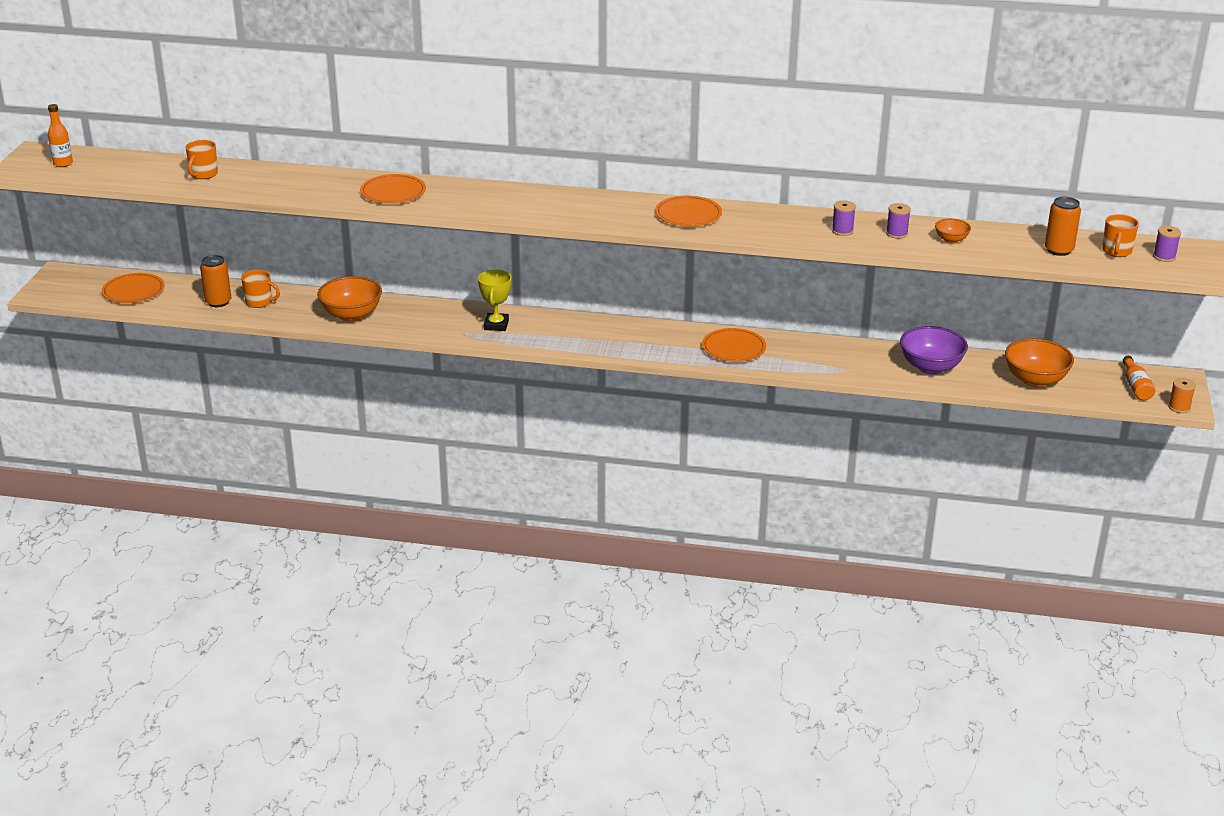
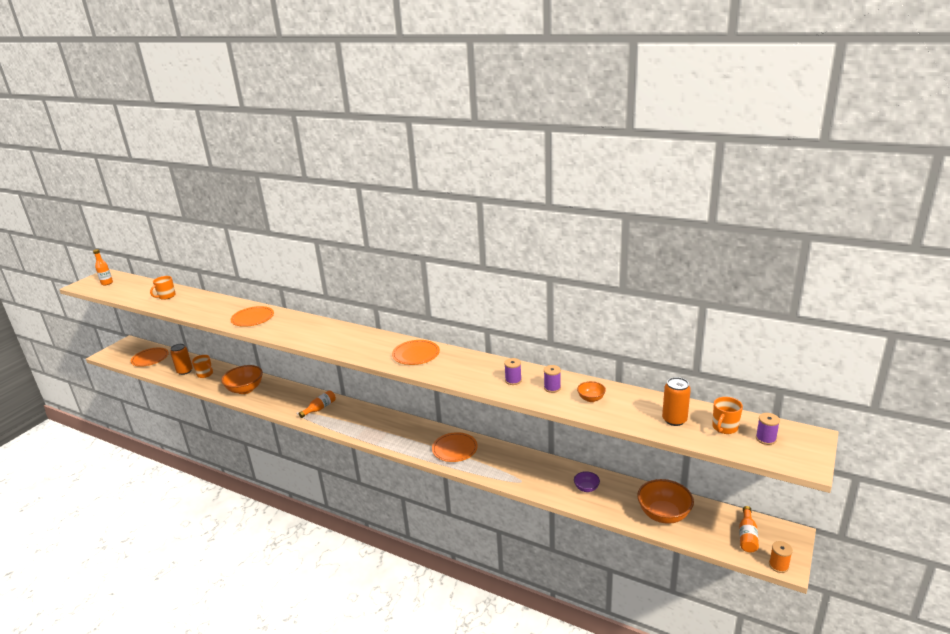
camera: 20 degrees right, 5 degrees down
(496, 325) = (320, 408): yellow trophy -> orange bottle
(931, 367) = (586, 488): purple bowl -> purple bowl, size x0.51

